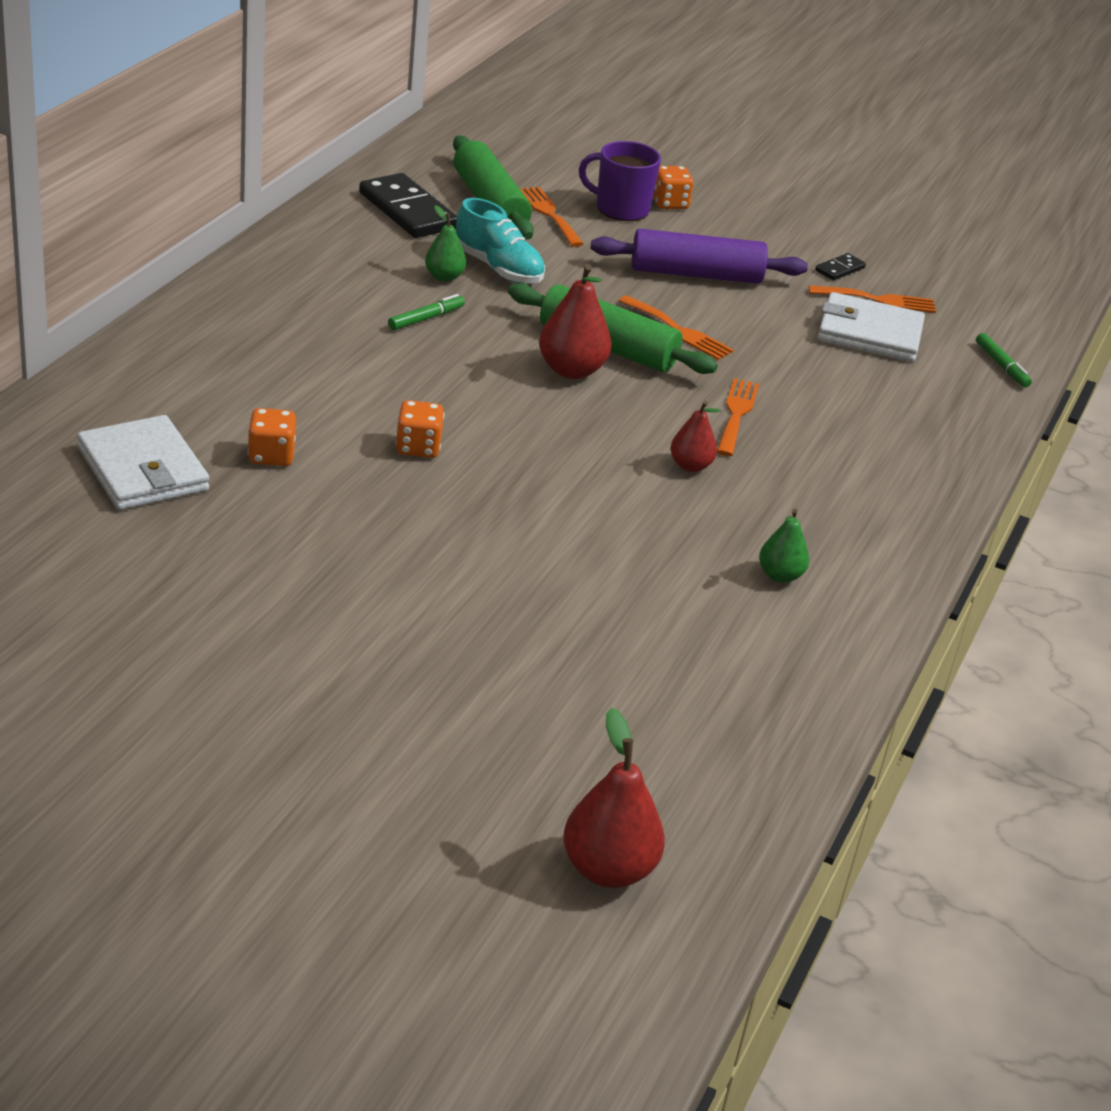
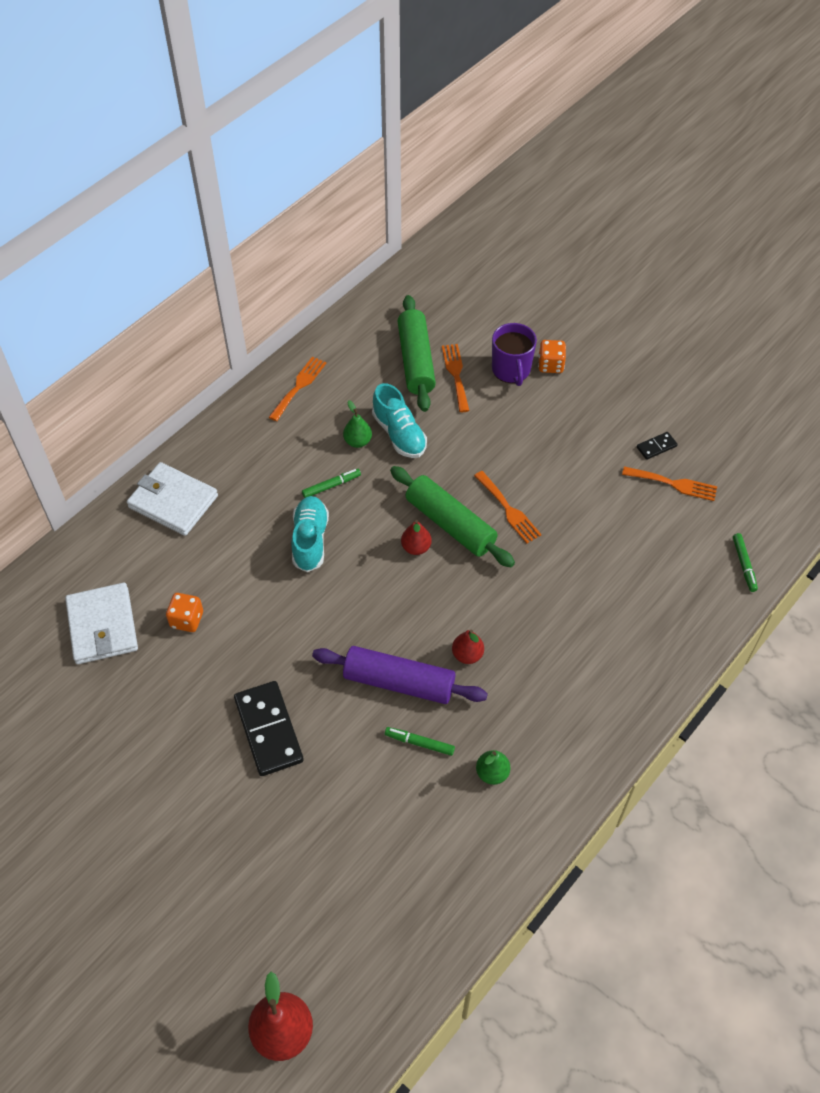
camera: 20 degrees right, 20 degrees up
(408, 211) = (354, 367): black domino -> black domino (269, 730)
(418, 447) = (285, 619): orange dice -> none
(419, 370) = (310, 540): none -> turquoise shoe
(571, 370) = (416, 547): red pear -> red pear, size x0.61
(620, 209) = (511, 370): purple mug -> purple mug turned 135 degrees counterclockwise
(666, 554) = (419, 743): none -> green marker
(696, 274) = (543, 447): purple rolling pin -> purple rolling pin (399, 682)
(736, 414) = (520, 603): orange fork -> orange fork (299, 386)
(869, 333) = (653, 521): white wallet -> white wallet (173, 501)

